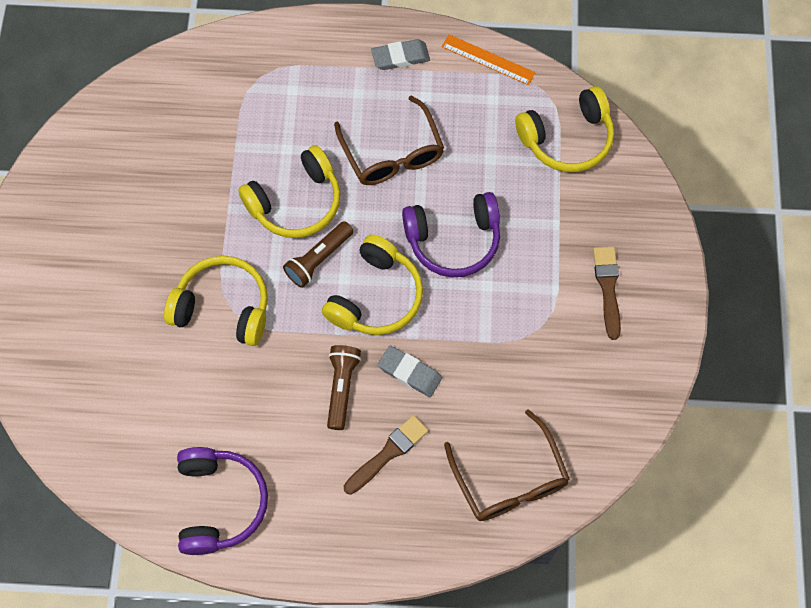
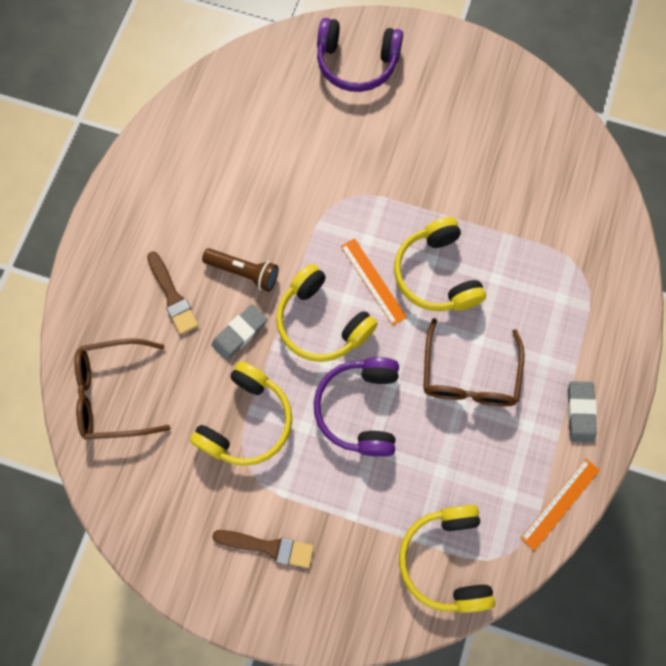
camera: 105 degrees right, 5 degrees up
(220, 503) = (176, 156): purple headphones -> purple headphones (356, 64)
(223, 307) = (348, 192): yellow headphones -> yellow headphones (247, 421)
(318, 259) = (373, 281): brown flashlight -> orange ruler
(392, 153) = (469, 375): brown glasses -> brown glasses turned 75 degrees counterclockwise

